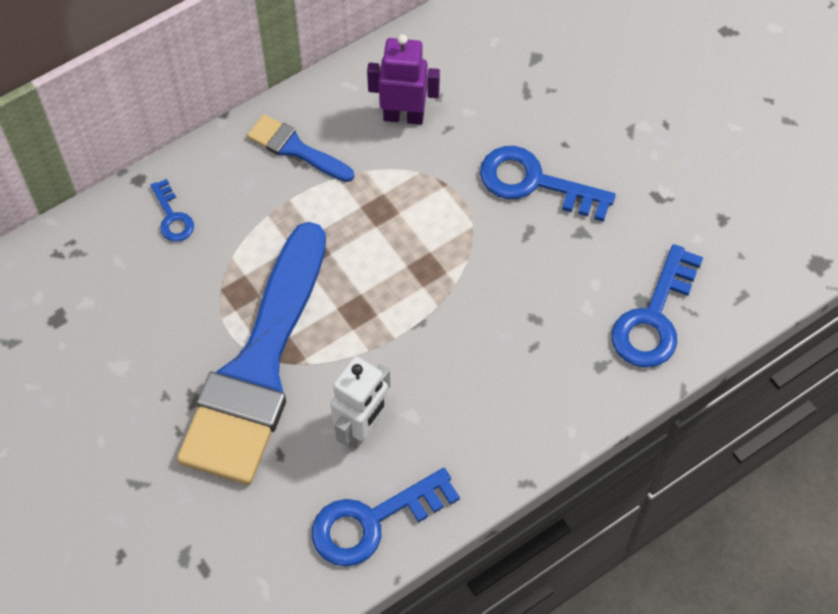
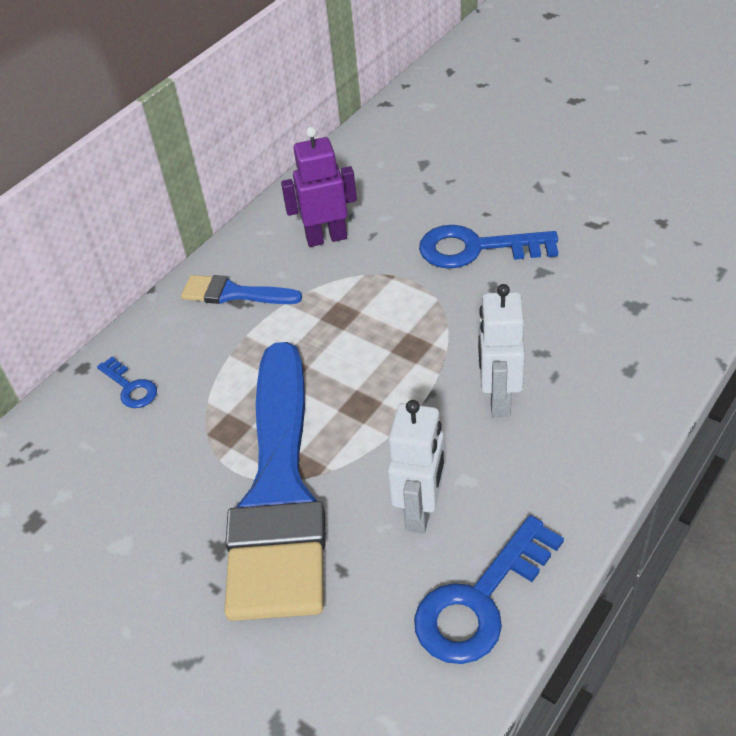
camera: 15 degrees left, 15 degrees down
(475, 350) = (498, 399): none -> white robot
(654, 317) = (653, 314): blue key -> none

